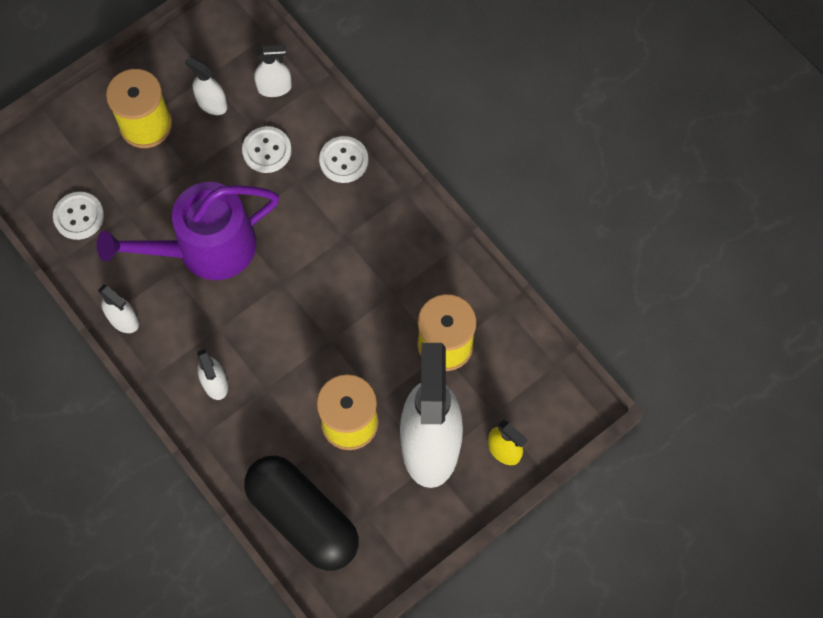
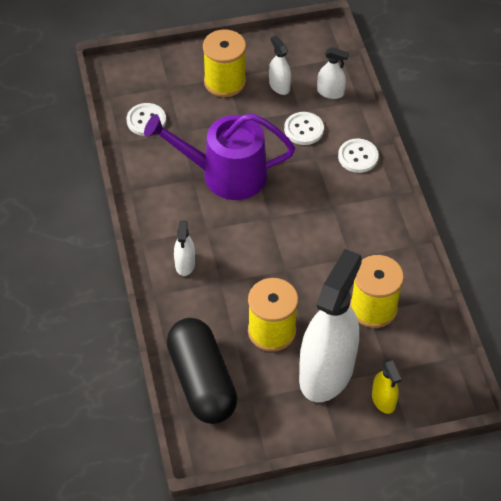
camera: 25 degrees right, 15 degrees down
(123, 319) = (141, 197): white spray bottle -> none

